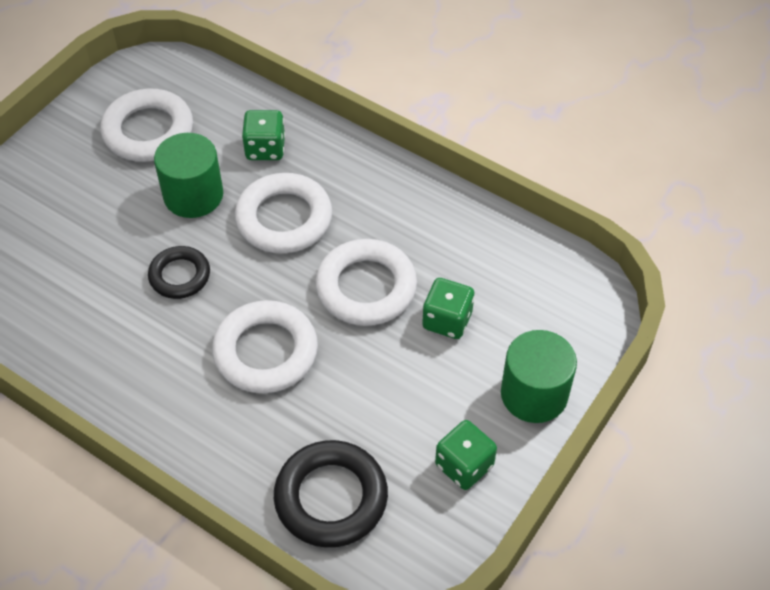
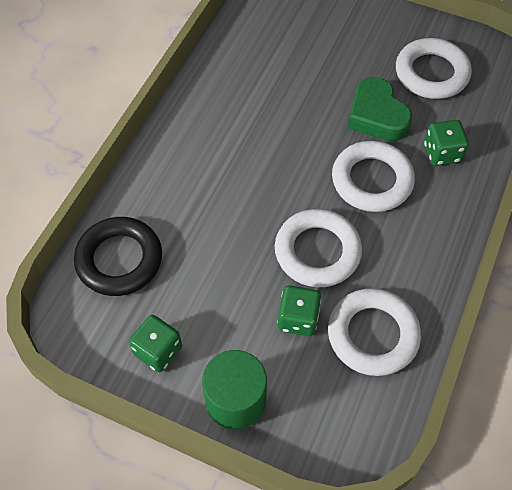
camera: 80 degrees right, 5 degrees up
(180, 276) = (297, 124): black ring -> none
(193, 195) = (377, 116): green cylinder -> green heart
(266, 352) = (240, 193): white ring -> white ring (372, 335)

